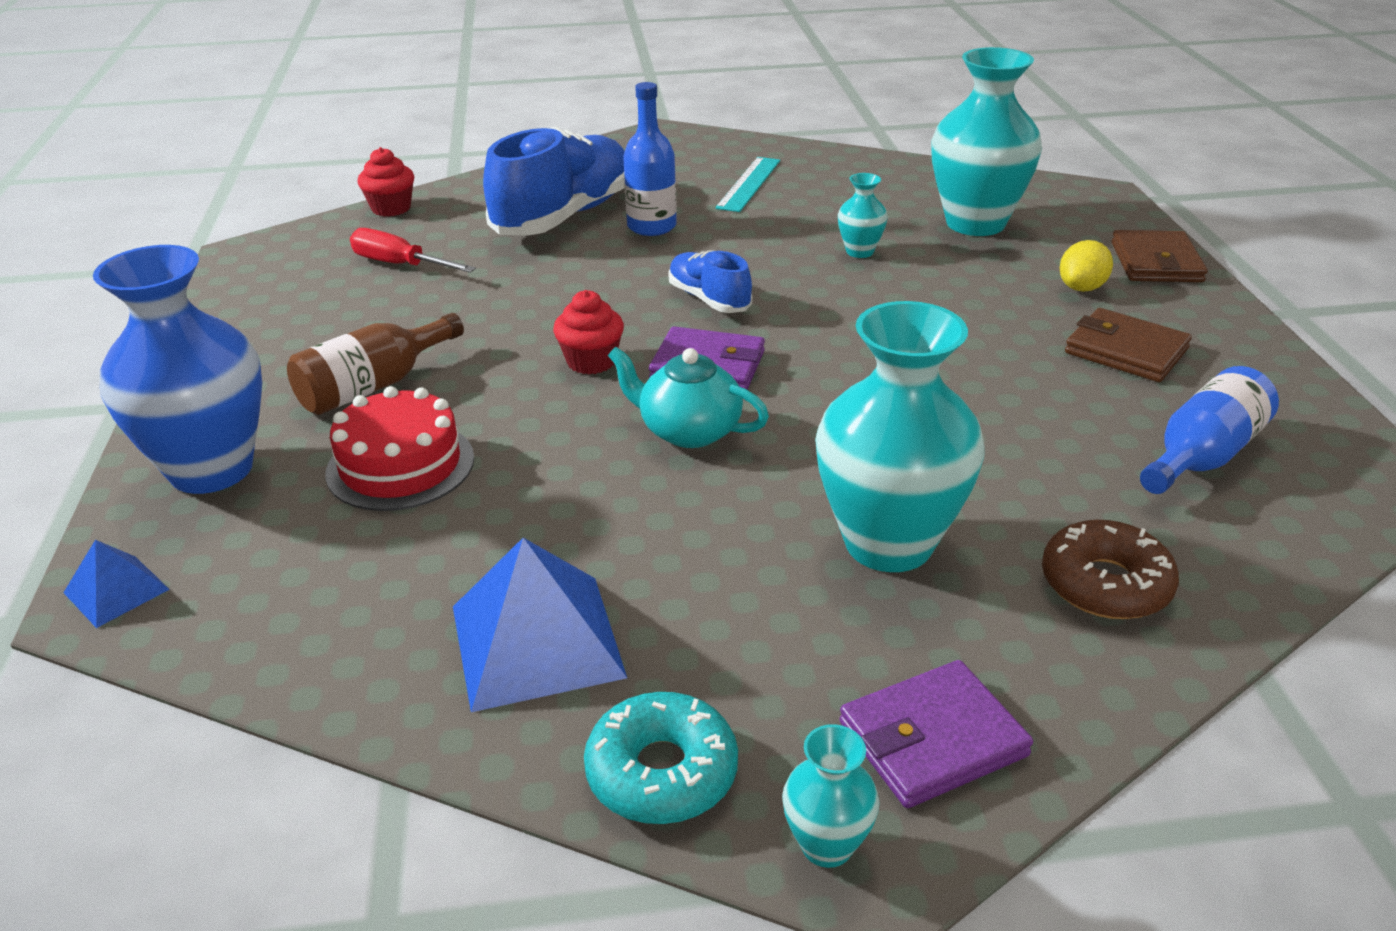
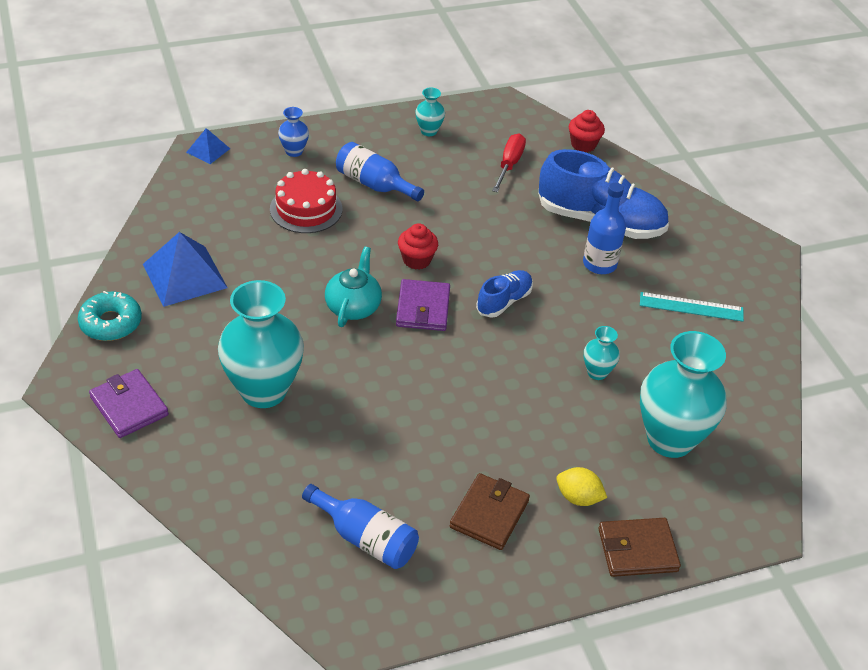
camera: 75 degrees right, 10 degrees up
(211, 469) = (294, 151): blue vase -> blue vase, size x0.45
(373, 386) = (374, 184): brown bottle -> blue bottle
(827, 845) = (73, 374): turquoise vase -> turquoise vase (429, 131)
(1105, 584) = (238, 477): brown donut -> none

